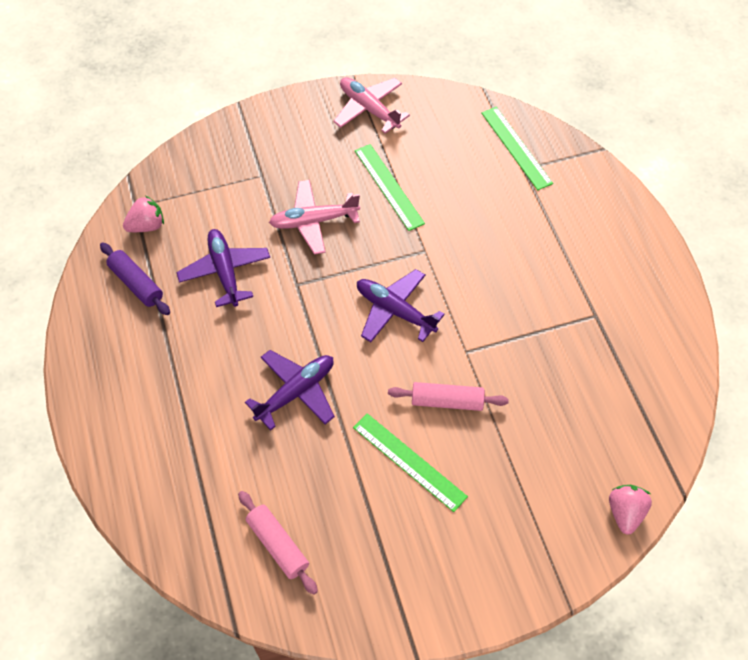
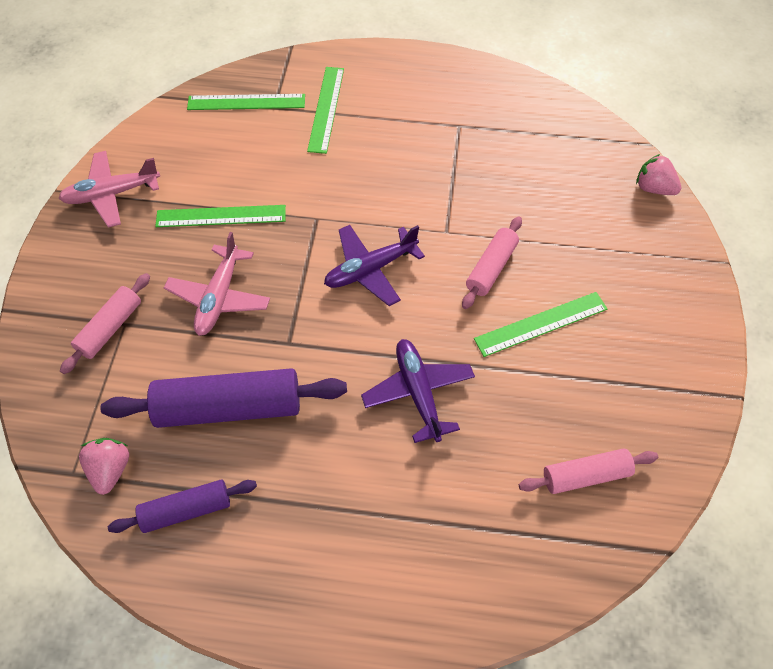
camera: 65 degrees left, 0 degrees up
(225, 271) = (229, 407): purple plane -> purple rolling pin
(253, 169) = (110, 328): none -> pink rolling pin
(546, 206) = (326, 109): none -> green ruler

